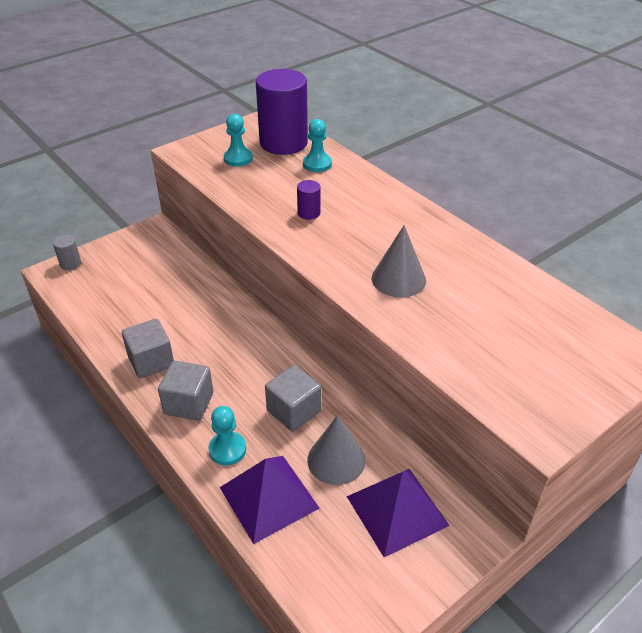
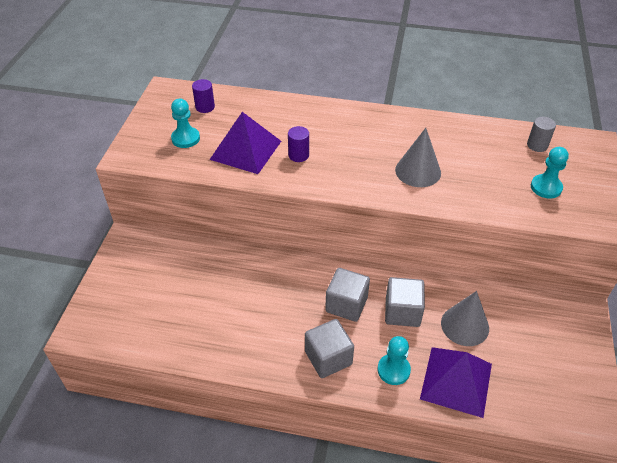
camera: 40 degrees left, 5 degrees up
(70, 264) = (87, 314): grey cylinder -> grey cylinder (537, 145)
(151, 361) = (261, 347): grey cube -> grey cube (346, 304)
(283, 143) = (205, 107): purple cylinder -> purple cylinder, size x0.42
(317, 164) = (254, 112): turquoise pawn -> turquoise pawn (546, 187)
(397, 510) = (532, 331): purple pyramid -> purple pyramid (245, 150)

